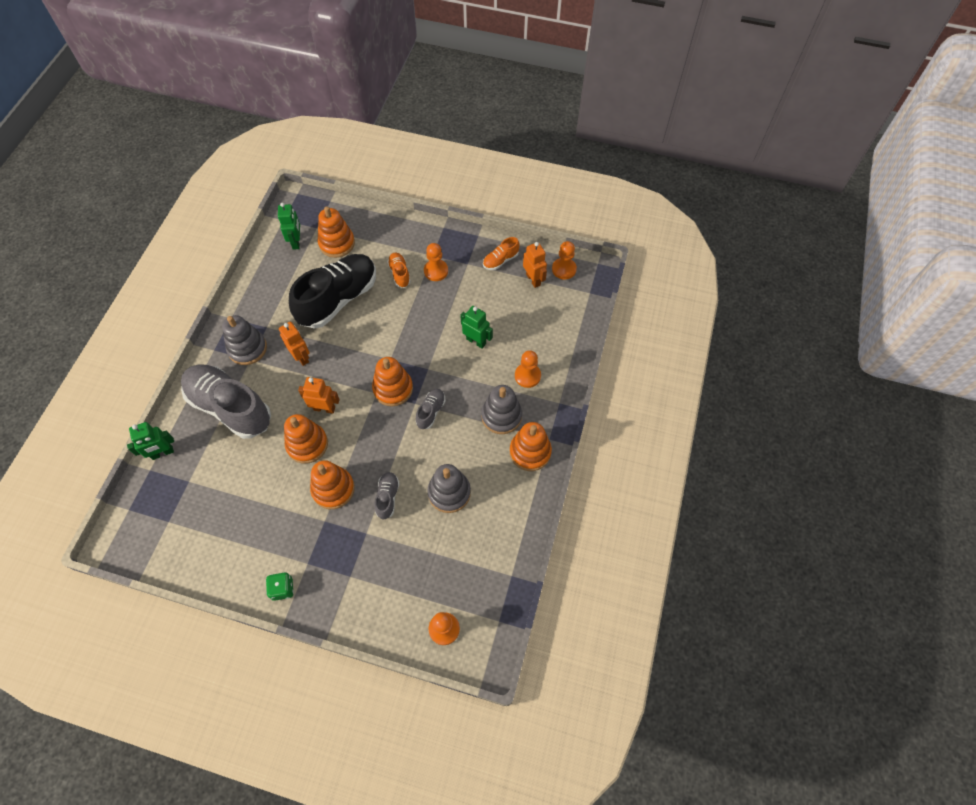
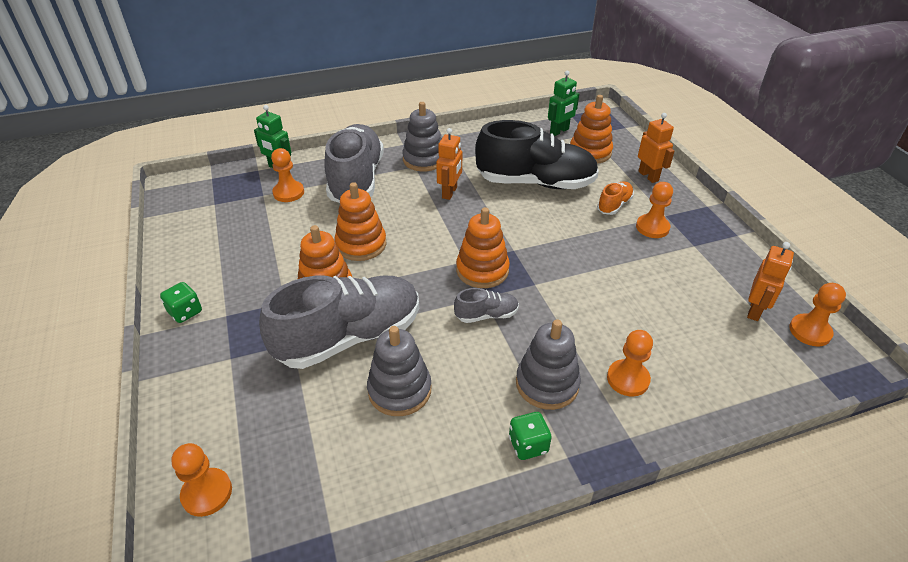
camera: 55 degrees right, 20 degrees down
(203, 462) = (288, 193): none -> orange pawn
(324, 408) = (411, 235): orange robot -> orange robot (648, 176)
(387, 497) = (349, 337): grey shoe -> grey shoe, size x2.31
(476, 341) = (614, 304): green robot -> none
(500, 260) = (736, 269): orange shoe -> none
(530, 452) = (528, 445): orange stacking toy -> green dice

